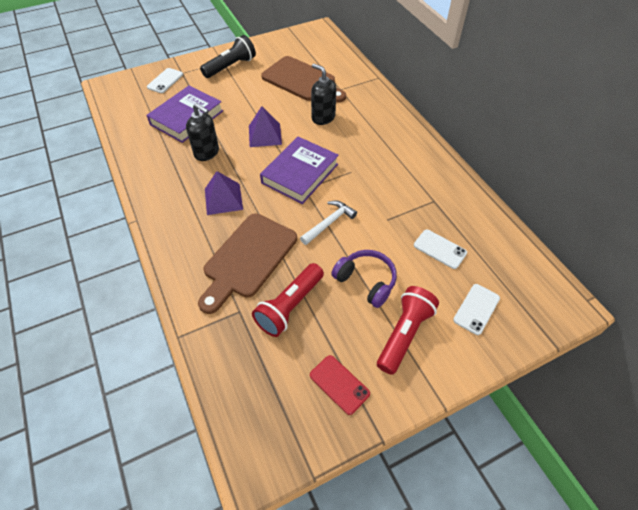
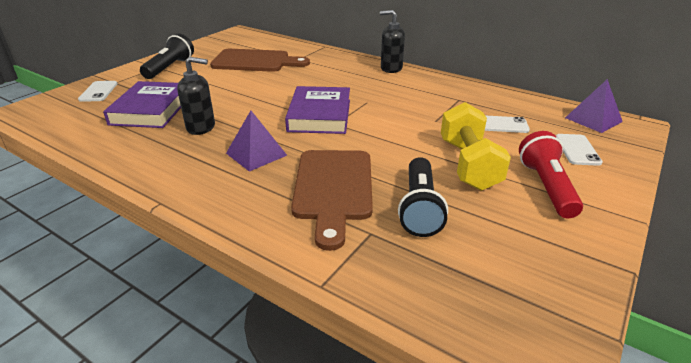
camera: 30 degrees left, 20 degrees down
(265, 135) = (254, 100): purple pyramid -> purple pyramid (593, 119)
(290, 306) = (420, 208): red flashlight -> black flashlight
(323, 117) = (301, 77): black soap dispenser -> black soap dispenser (391, 68)
(329, 223) = (386, 138): white hammer -> none
(339, 384) = (540, 247): red phone -> none
(366, 281) = (468, 164): purple headphones -> yellow dumbbell

